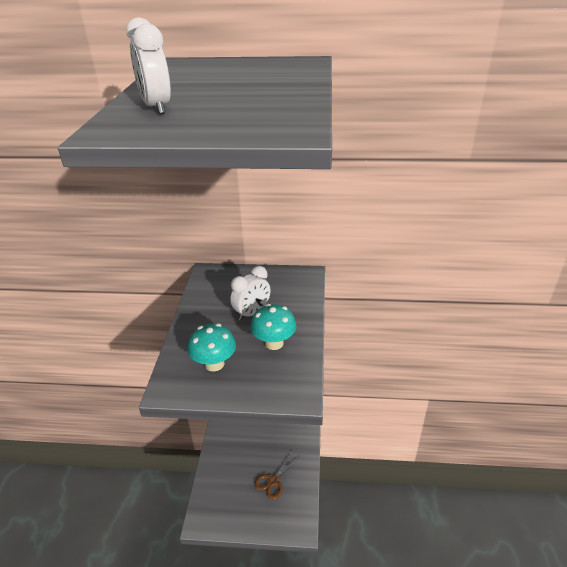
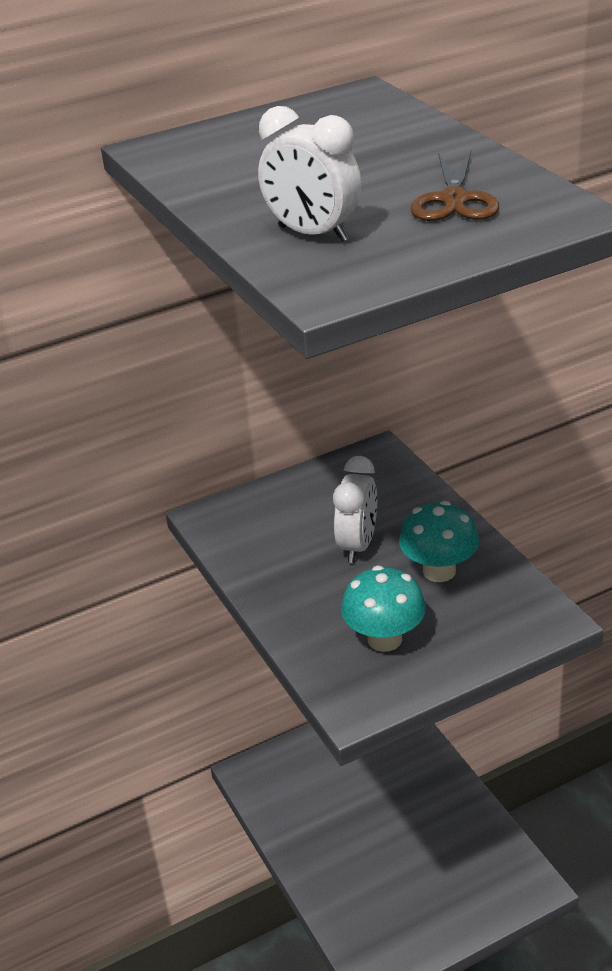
camera: 30 degrees left, 0 degrees up
(273, 481) = (436, 846): brown scissors -> brown scissors (454, 200)

